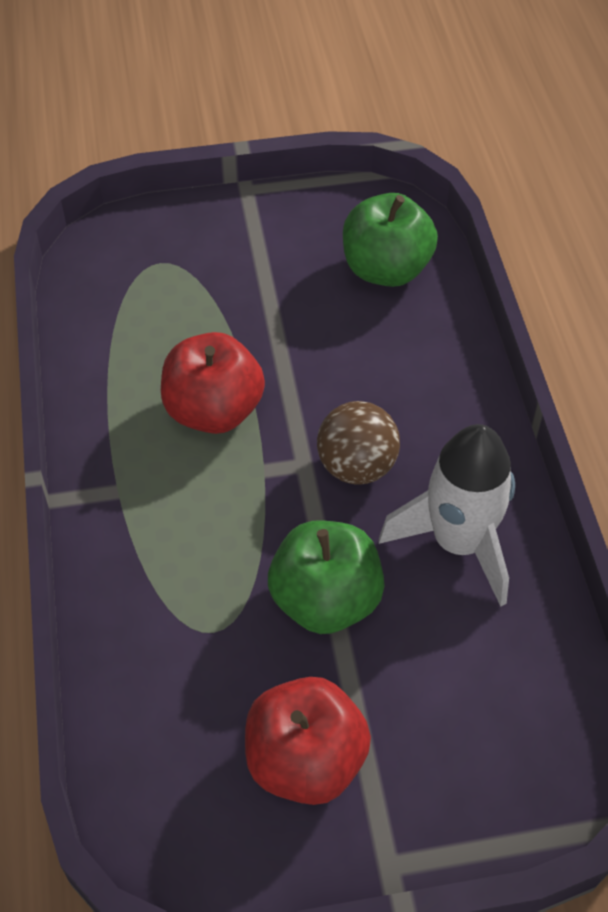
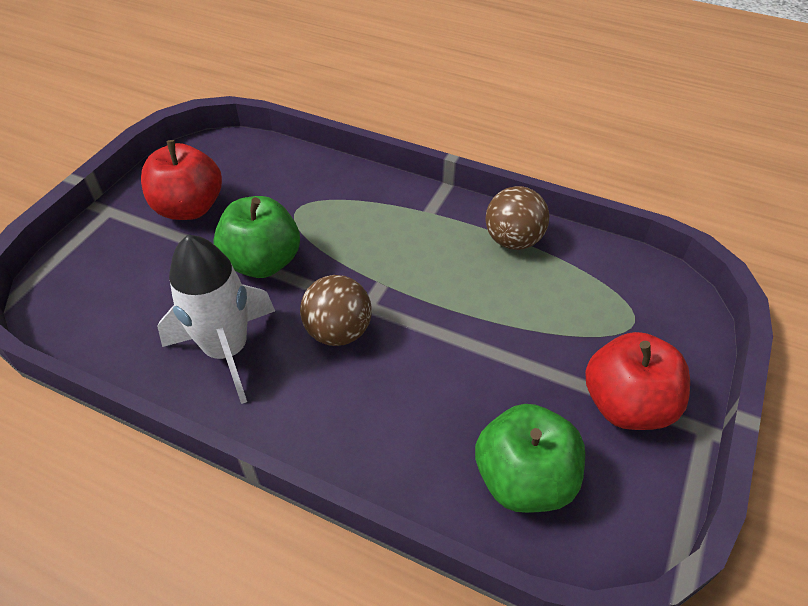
camera: 125 degrees right, 5 degrees down
(111, 392) = (513, 240): none -> brown ball
(214, 410) = (454, 282): red apple -> red apple (626, 405)

